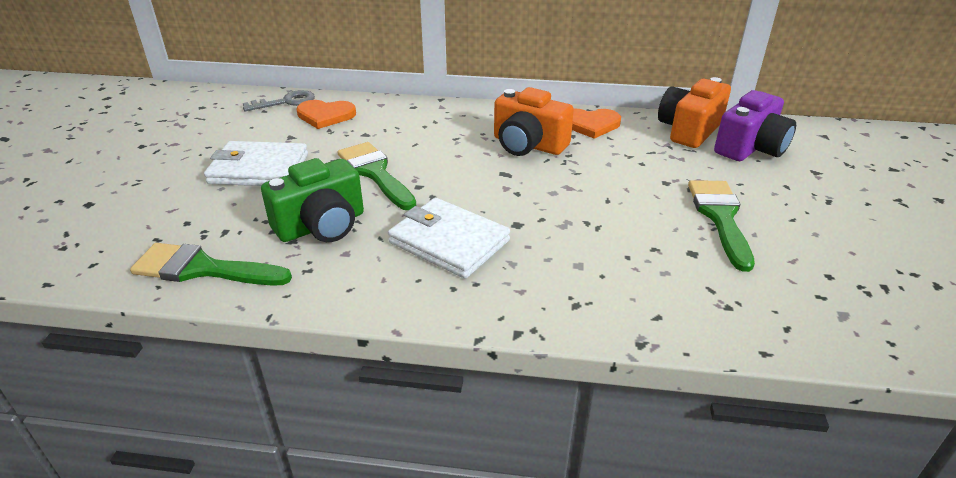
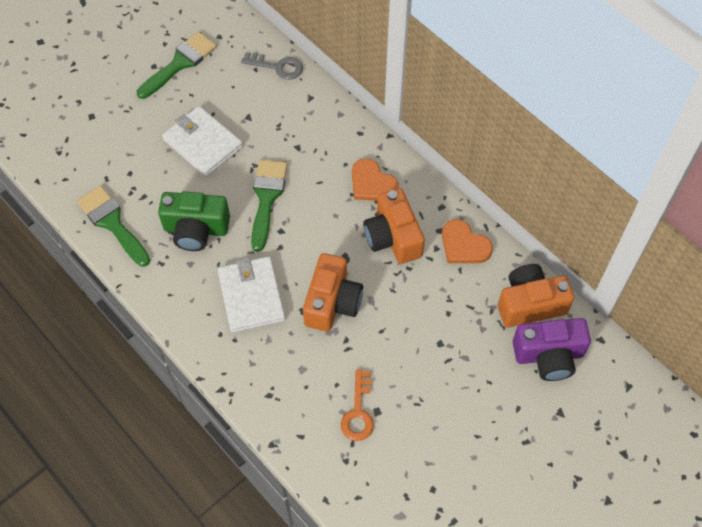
camera: 40 degrees right, 25 degrees up
(325, 115) = (290, 104): orange heart -> orange heart (372, 183)
(536, 205) = (332, 302): none -> orange camera
(678, 263) = (358, 412): none -> orange key
(720, 217) = (432, 399): green brush -> green brush (180, 63)

